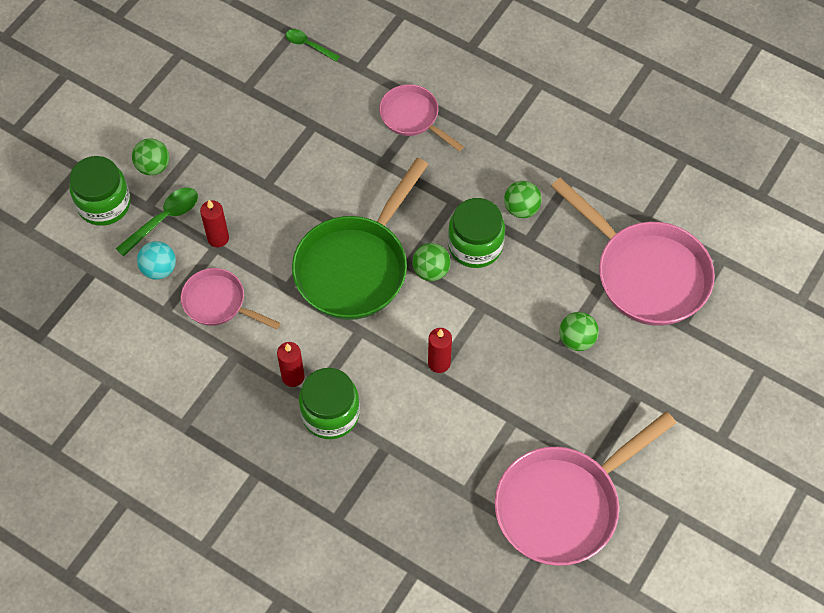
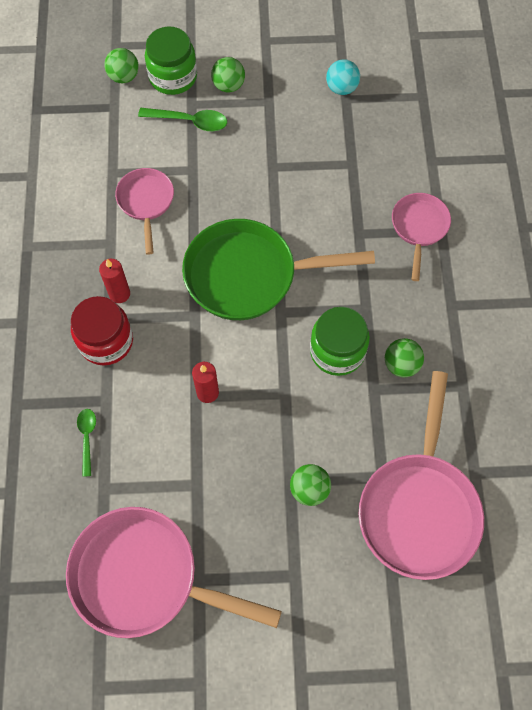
camera: 55 degrees right, 5 degrees up
(159, 269) = (145, 146): turquoise ball -> turquoise ball (341, 88)
(218, 238) = (201, 166): red candle -> none
(308, 45) = (421, 114): green spoon -> green spoon (87, 438)
(330, 414) = (106, 341): green jar -> red jar
(431, 271) = (287, 332): green ball -> green ball (124, 77)

